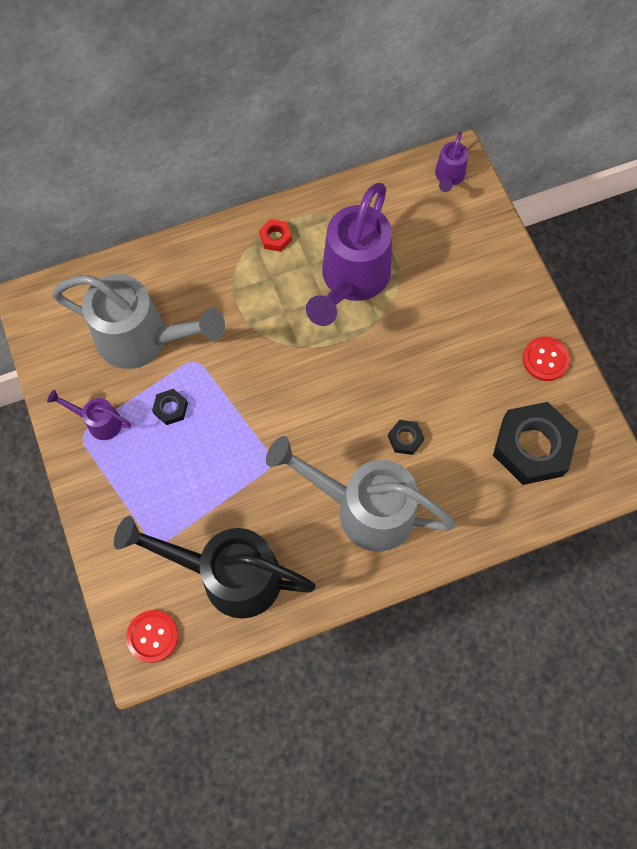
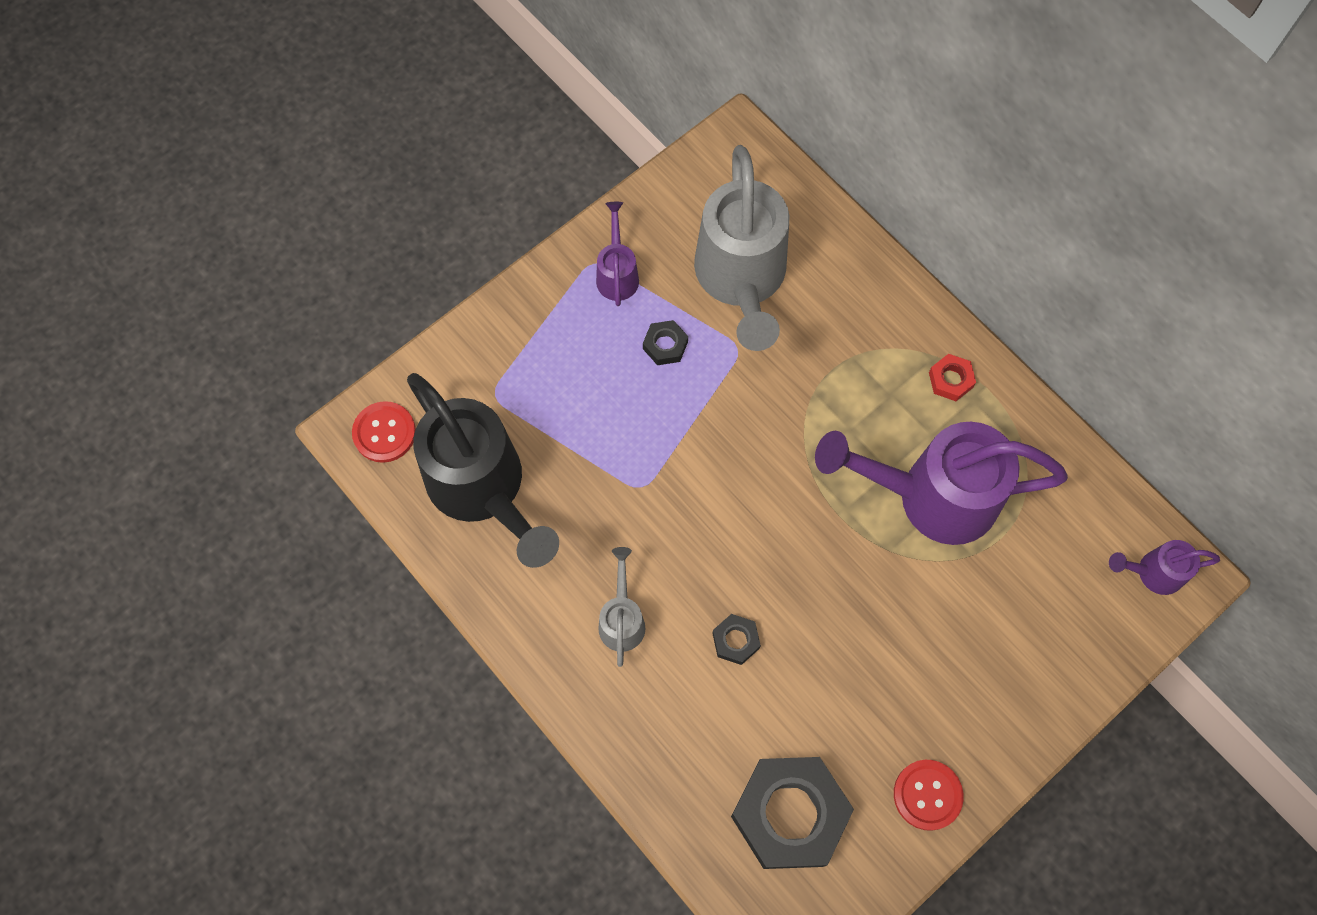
camera: 70 degrees right, 0 degrees up
(228, 575) = (483, 489): black watering can -> black watering can turned 150 degrees clockwise
(363, 509) = (622, 619): grey watering can -> grey watering can, size x0.46

